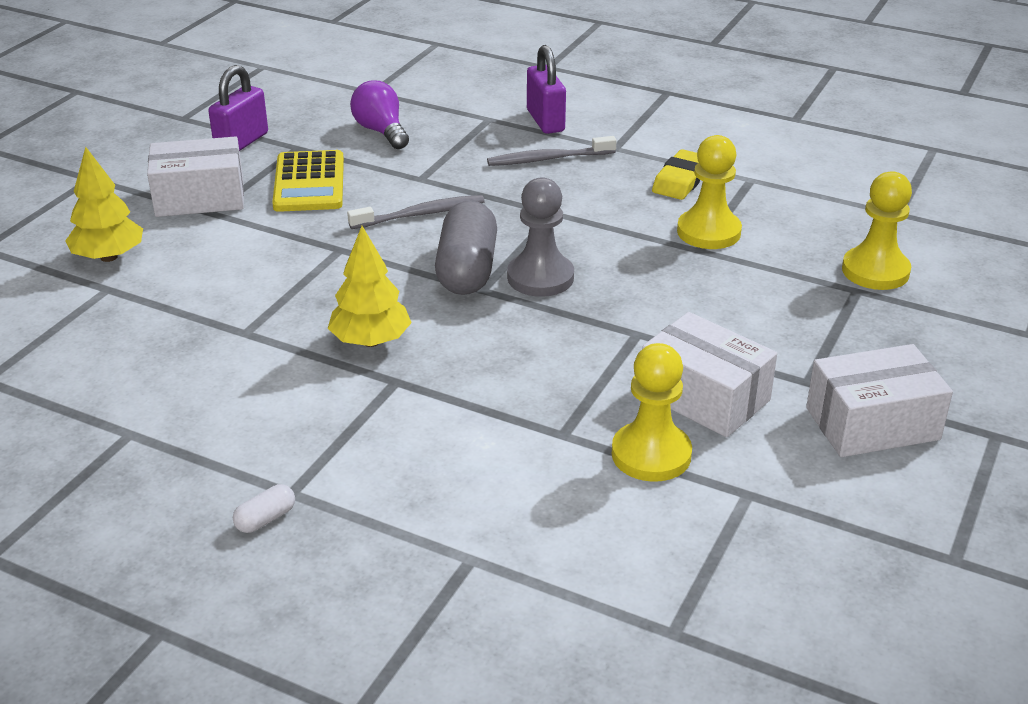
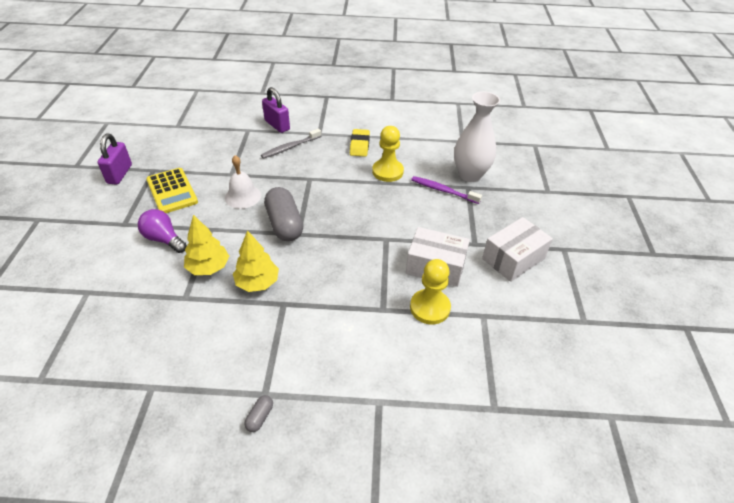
camera: 25 degrees left, 10 degrees up
(108, 257) = (77, 270): yellow tree -> yellow tree (208, 267)
(200, 197) = (113, 216): white box -> none
(265, 519) = (260, 417): white capsule -> grey capsule
(381, 131) = (195, 150): purple light bulb -> purple light bulb (164, 239)
(420, 214) = (243, 196): grey toothbrush -> white bell
(540, 277) = (323, 219): grey pawn -> none
(801, 284) = (443, 190): none -> purple toothbrush
(875, 271) = (470, 175): yellow pawn -> white vase

